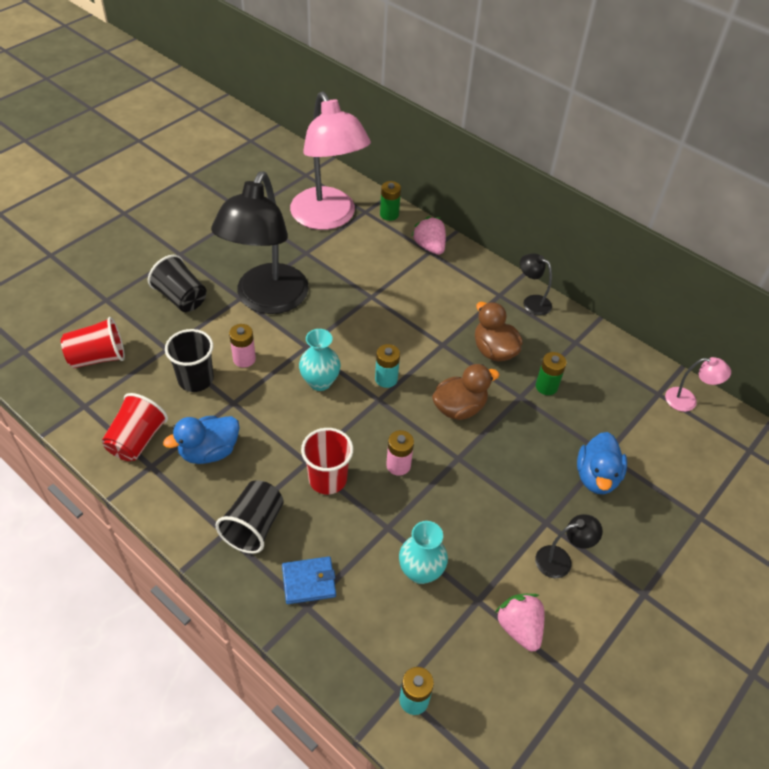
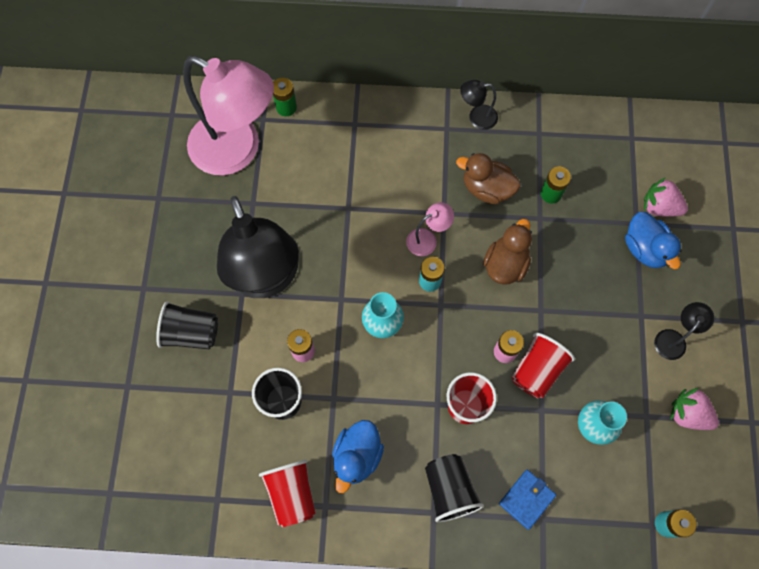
camera: 35 degrees left, 20 degrees up
(98, 357) = (181, 447): red cup -> red cup (537, 370)
(429, 247) = (350, 118): pink strawberry -> pink strawberry (659, 207)
(687, 400) = (655, 129): pink lamp -> pink lamp (427, 239)

